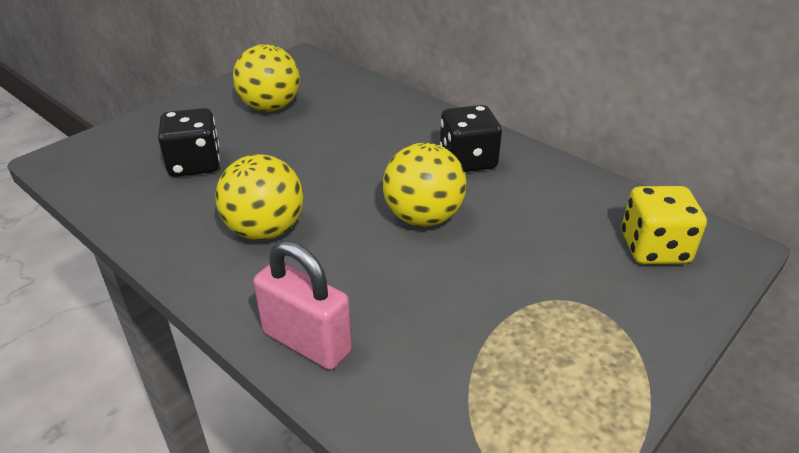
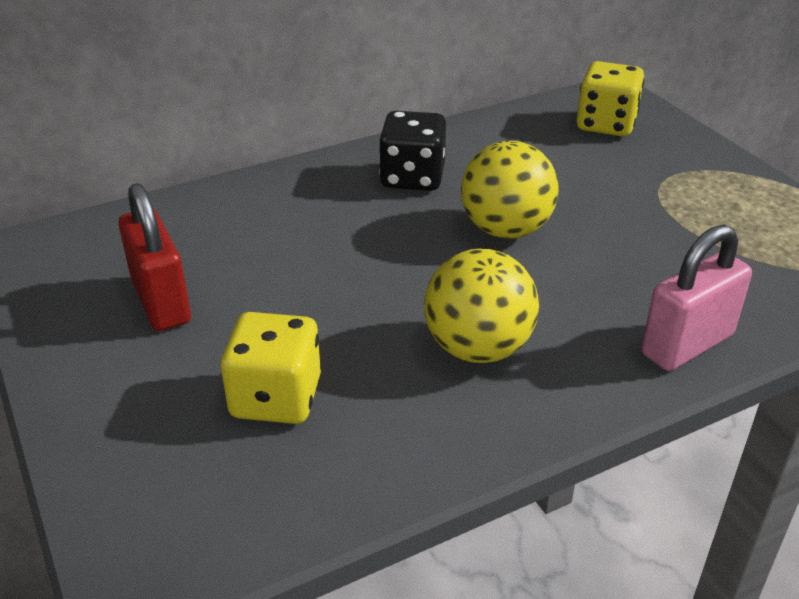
camera: 70 degrees left, 0 degrees up
(195, 164) = (276, 398): black dice -> yellow dice
(270, 107) = (161, 302): yellow ball -> red padlock

